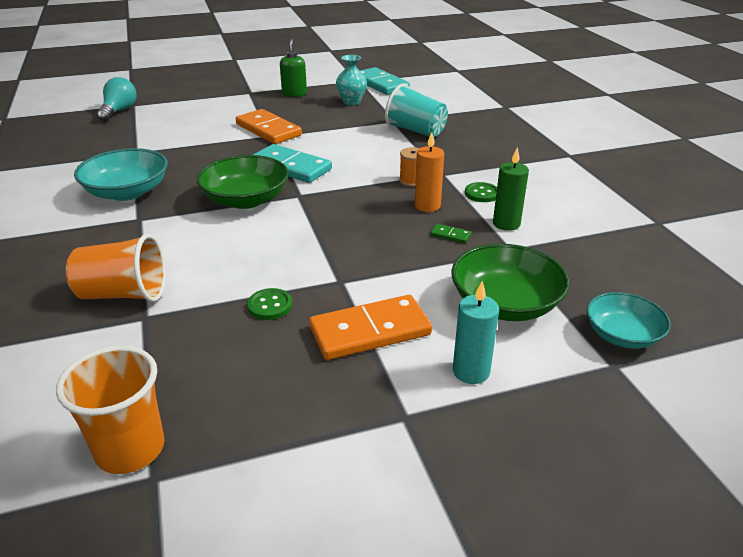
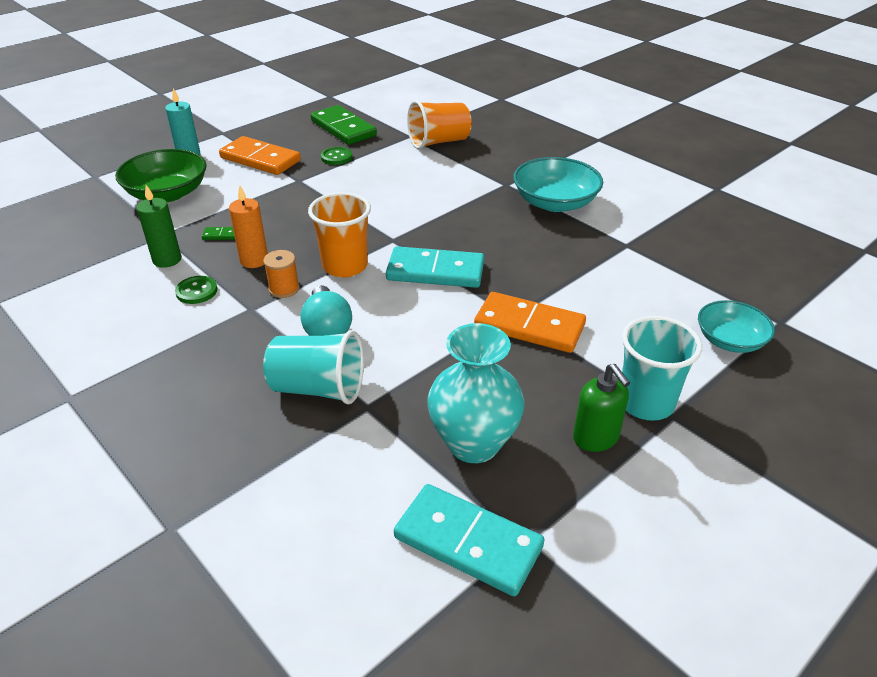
camera: 155 degrees right, 5 degrees up
(119, 111) = (771, 304): turquoise light bulb -> turquoise light bulb (327, 328)
(130, 449) = (349, 99): orange cup -> orange cup (345, 266)
(213, 363) = (343, 128): none -> green domino
(246, 200) = (438, 222): green bowl -> none
(254, 97) = (646, 403): none -> turquoise cup
(351, 102) = (473, 443): turquoise vase -> turquoise vase, size x1.56
(370, 331) = (260, 159): orange domino -> orange domino turned 75 degrees clockwise
(622, 335) = (82, 193): turquoise bowl -> turquoise bowl (730, 340)

